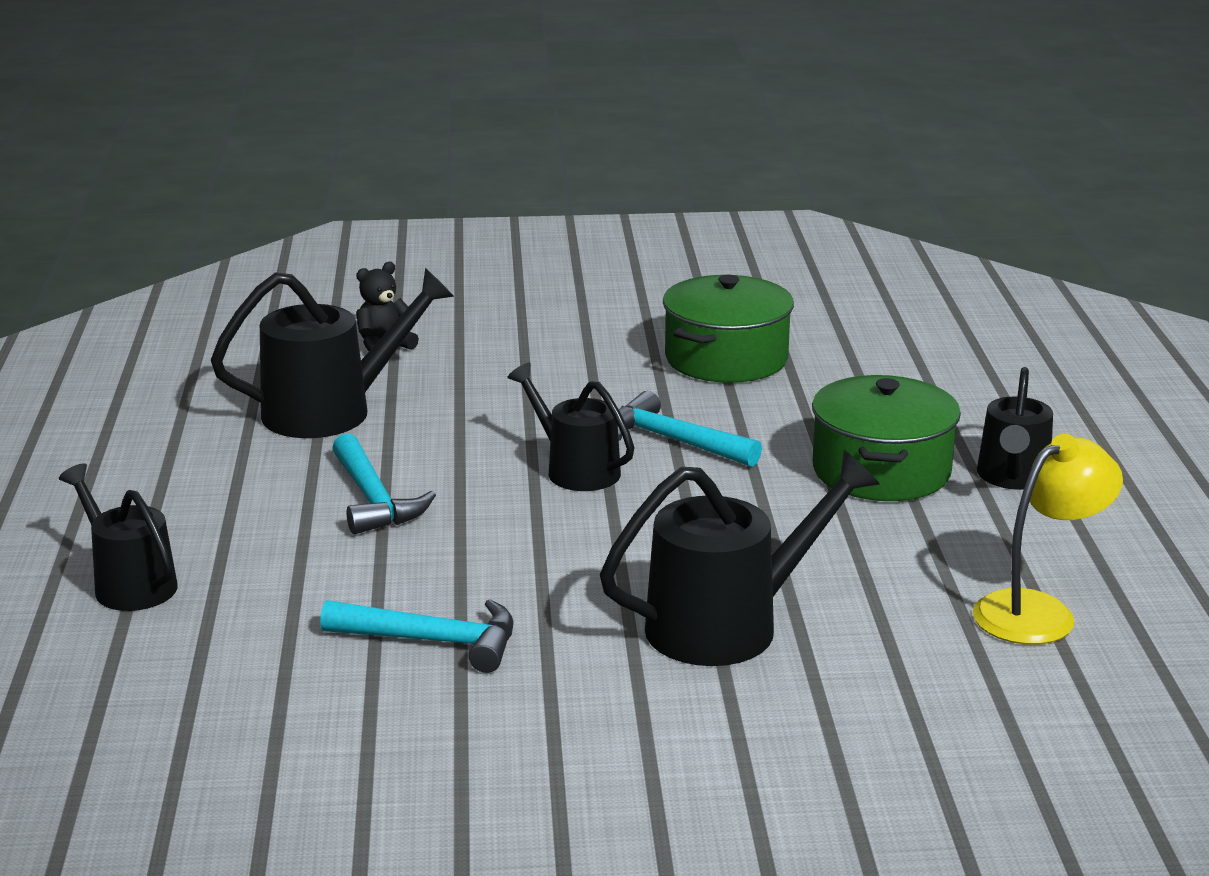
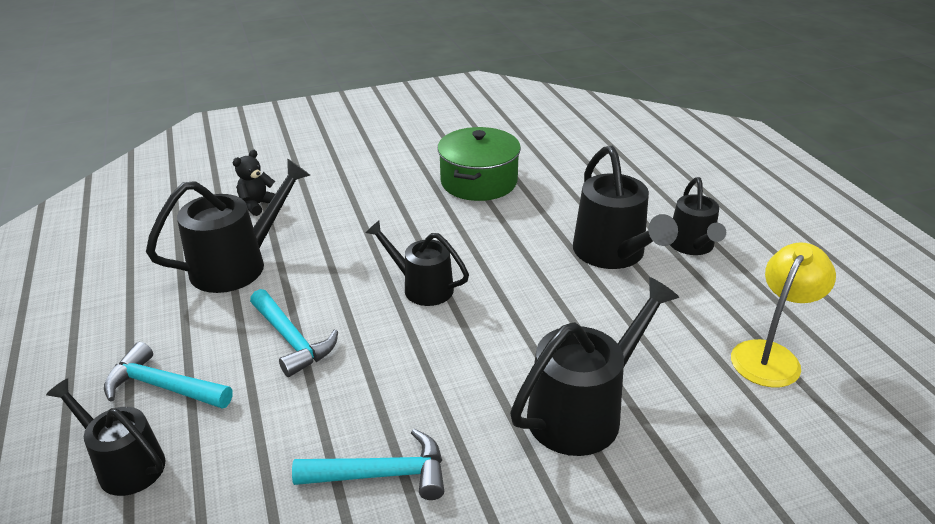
camera: 15 degrees left, 10 degrees up
(674, 441) = (475, 252): turquoise hammer -> turquoise hammer (163, 386)
(881, 471) = (613, 254): green pot -> black watering can

